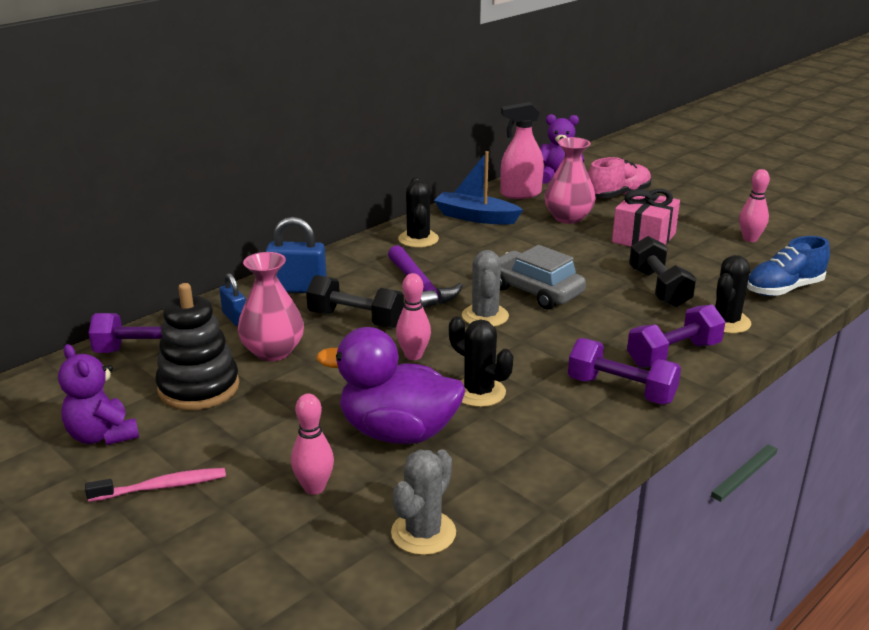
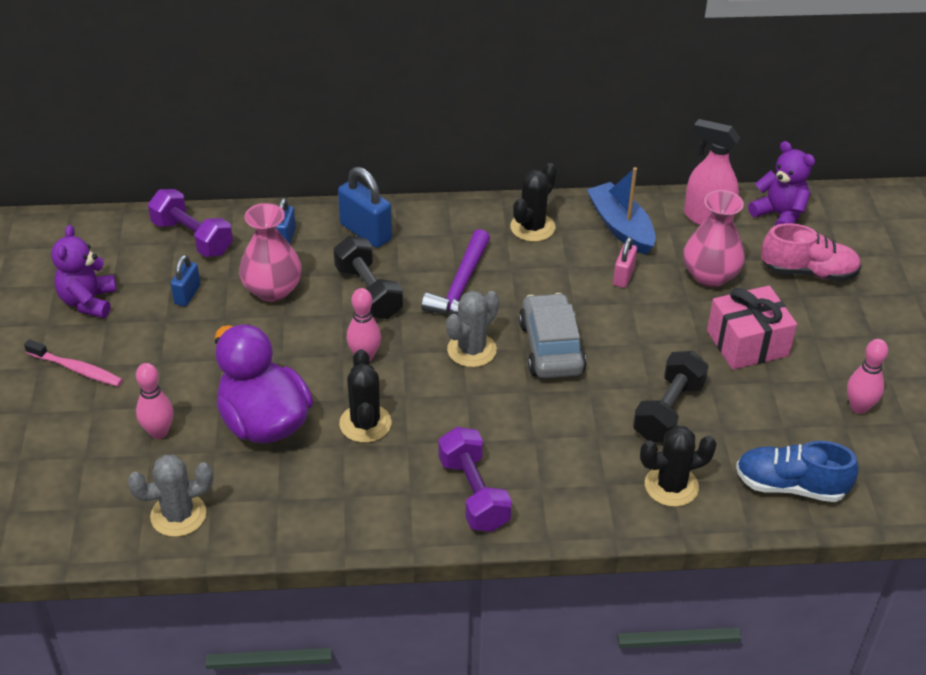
camera: 40 degrees right, 15 degrees up
(198, 387) = (187, 295): black stacking toy -> blue padlock
(518, 239) = (623, 276): none -> pink padlock
(673, 354) = (569, 488): purple dumbbell -> none

